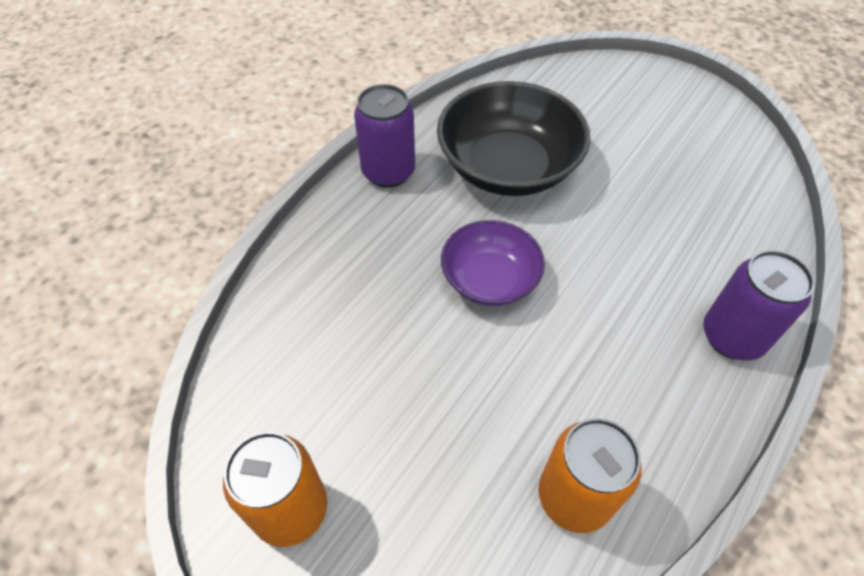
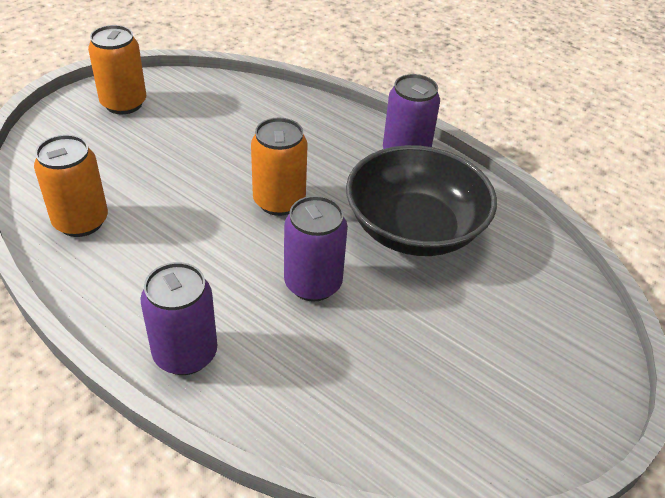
camera: 90 degrees right, 10 degrees down
(490, 279) = (279, 201): purple bowl -> orange can
(606, 242) = (313, 284): none -> purple can

